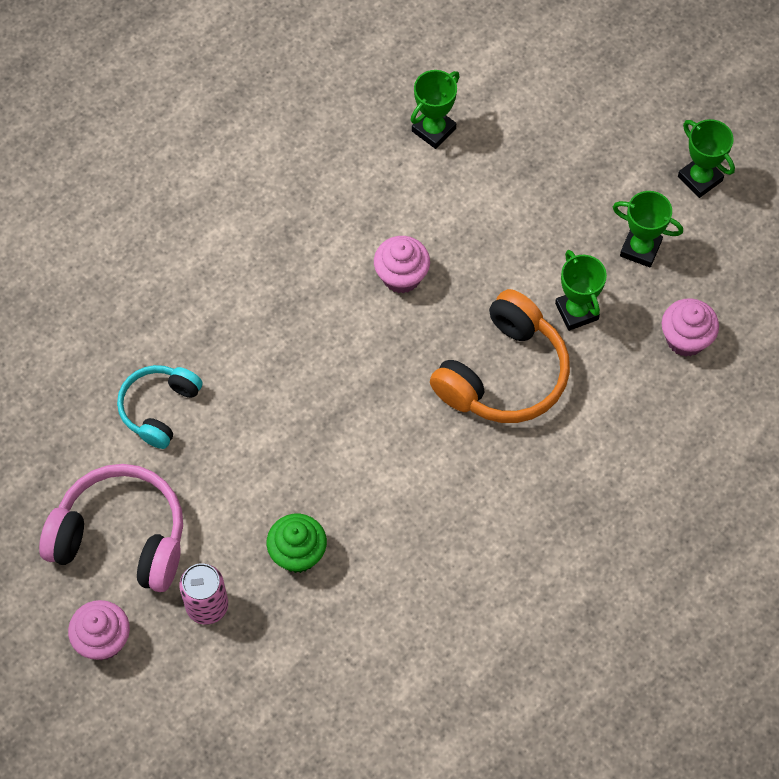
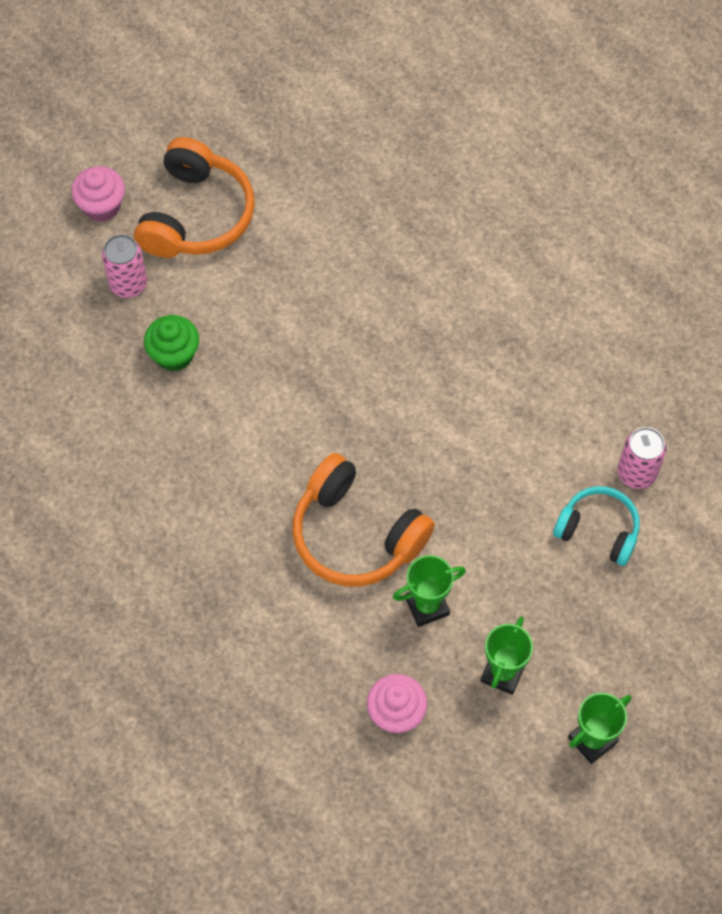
camera: 90 degrees right, 0 degrees up
(121, 537) = (196, 215): pink headphones -> orange headphones
(159, 408) = (321, 239): turquoise headphones -> turquoise headphones (598, 530)
(401, 276) = (463, 442): pink cupcake -> none
(433, 130) = (636, 473): green trophy -> pink can

